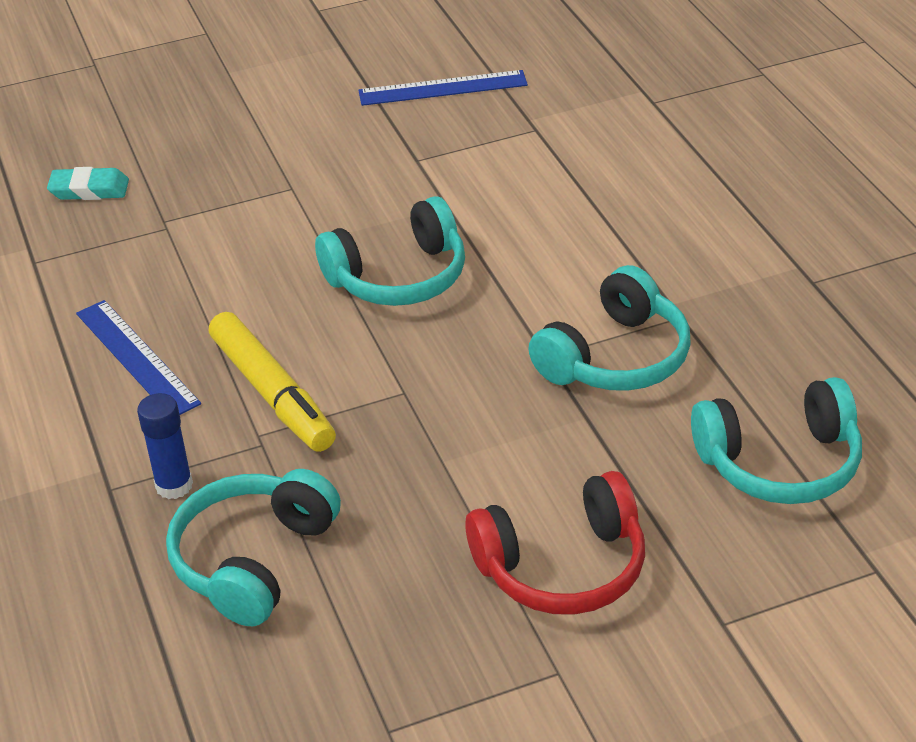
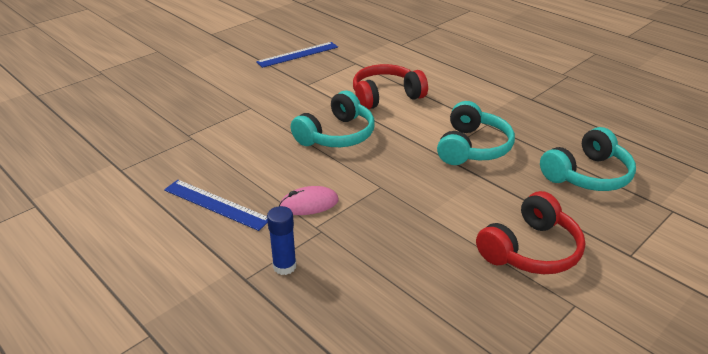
camera: 25 degrees left, 5 degrees down
(89, 189) = (134, 129): turquoise eraser -> none
(253, 560) = (361, 294): turquoise headphones -> none
(272, 393) = (309, 204): yellow marker -> pink mouse
(539, 215) = (385, 96): none -> red headphones

